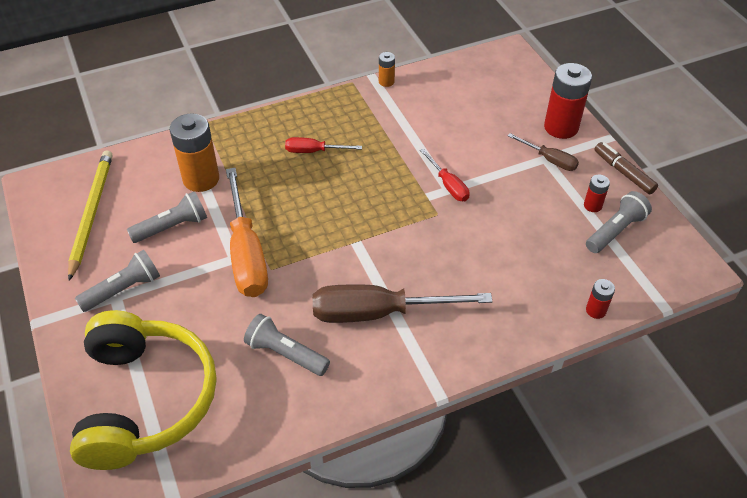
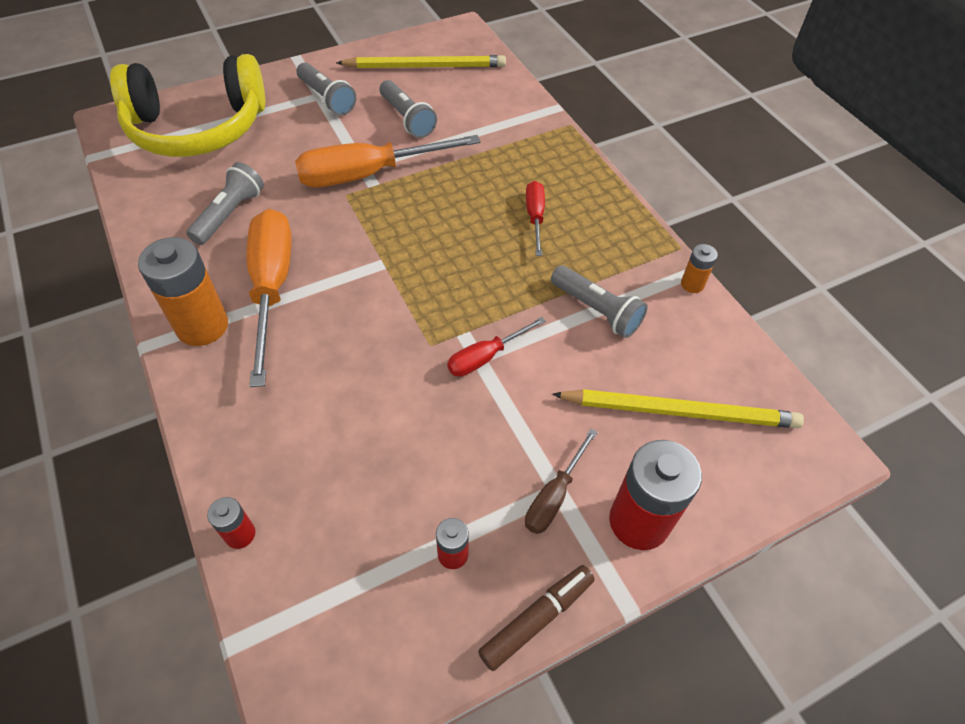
camera: 85 degrees right, 5 degrees up
(201, 179) = (478, 131): orange battery -> orange battery (202, 326)
(379, 313) = (272, 288): brown screwdriver -> orange screwdriver
(487, 101) = (680, 411): none -> yellow pencil
(615, 231) = (396, 585): grey flashlight -> grey flashlight (596, 310)

